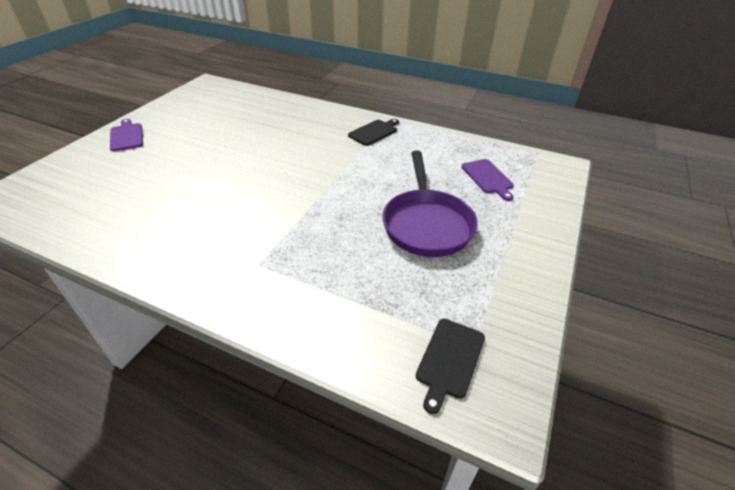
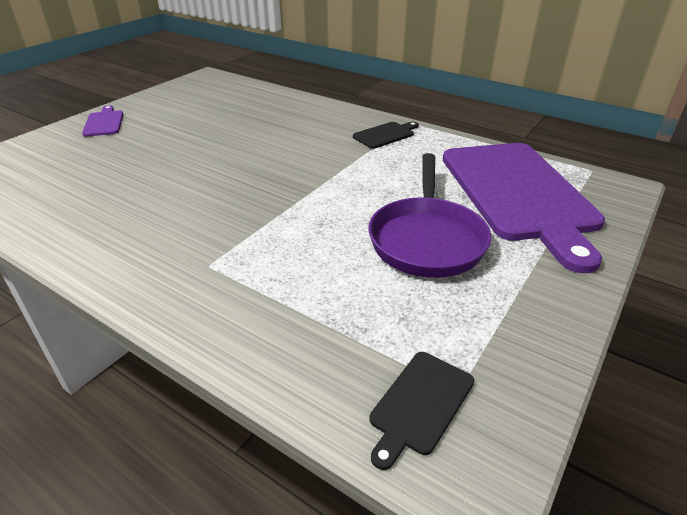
camera: 10 degrees right, 5 degrees down
(488, 178) = (519, 193): purple cutting board -> purple cutting board, size x2.49

